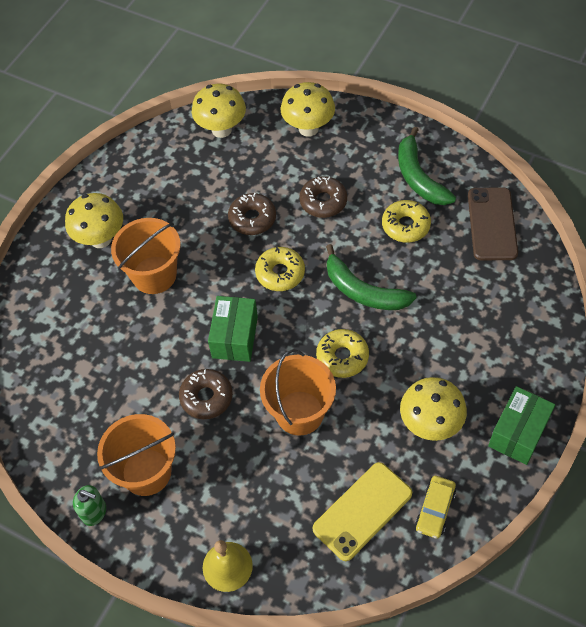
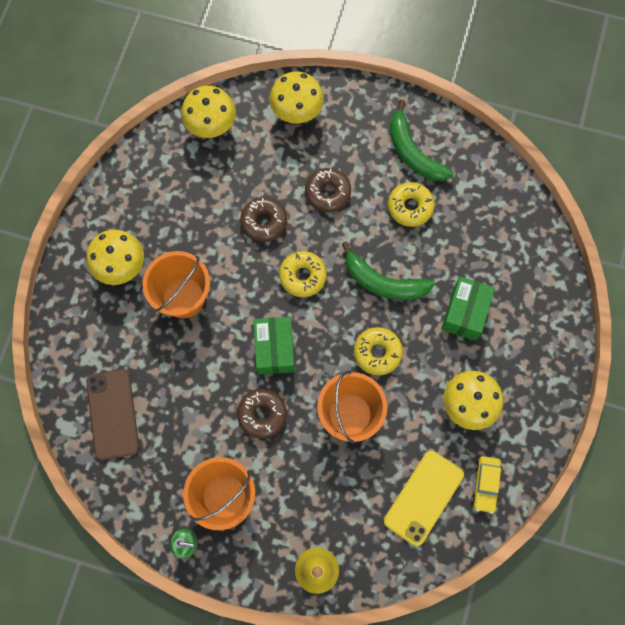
camera: 15 degrees left, 15 degrees up
(492, 224) = (489, 192): brown phone -> brown phone (112, 414)
(518, 433) = (545, 400): green box -> green box (465, 313)

